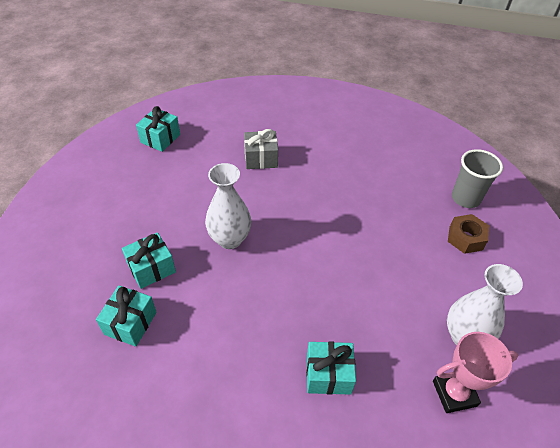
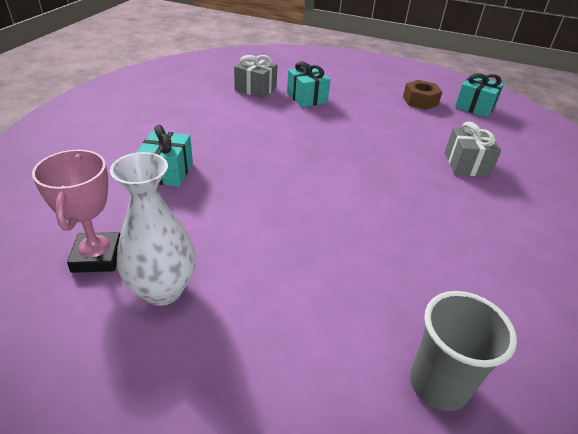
camera: 95 degrees right, 10 degrees down
(130, 323) = (255, 89): turquoise gift -> grey gift
(230, 239) = (338, 135): white vase -> none
(465, 238) = (336, 350): brown nut -> brown nut (420, 101)

